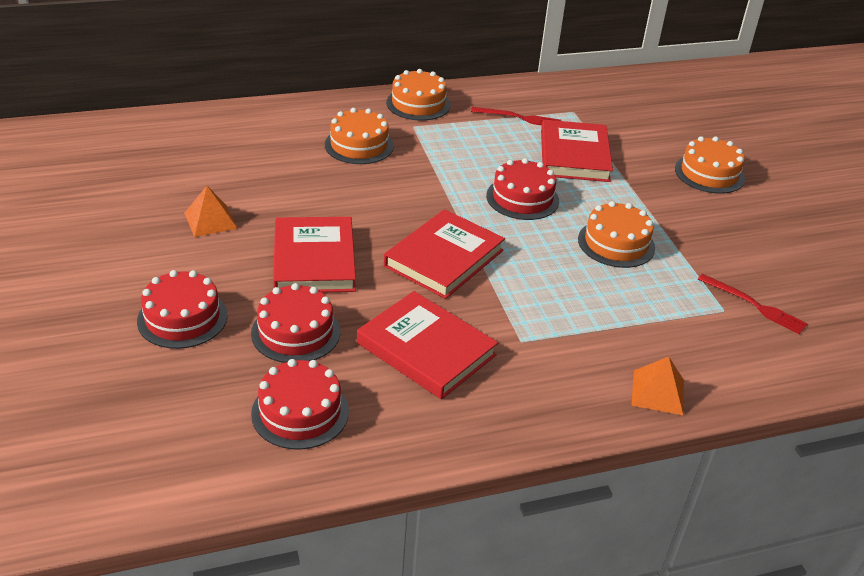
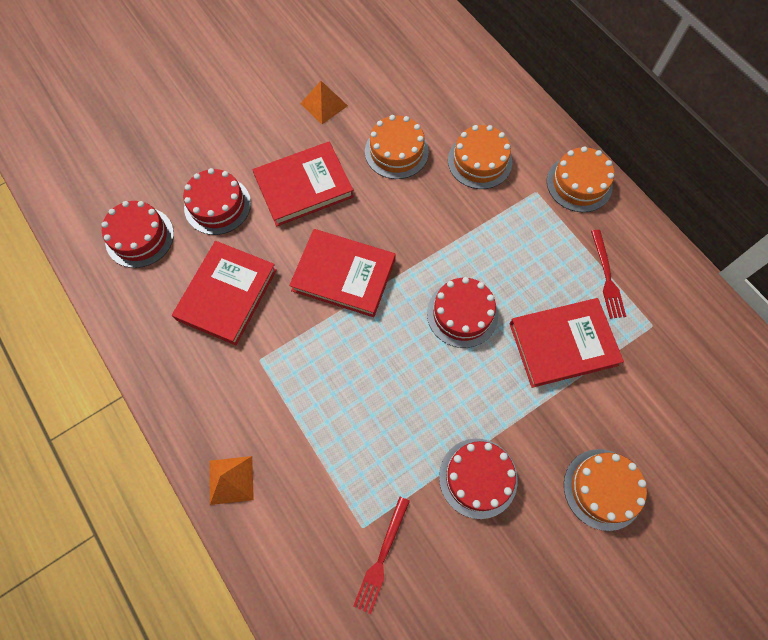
camera: 75 degrees right, 30 degrees up
(182, 318) = (209, 135): red cake -> red cake (478, 478)
(616, 243) = (427, 411): orange cake -> orange cake (396, 151)

